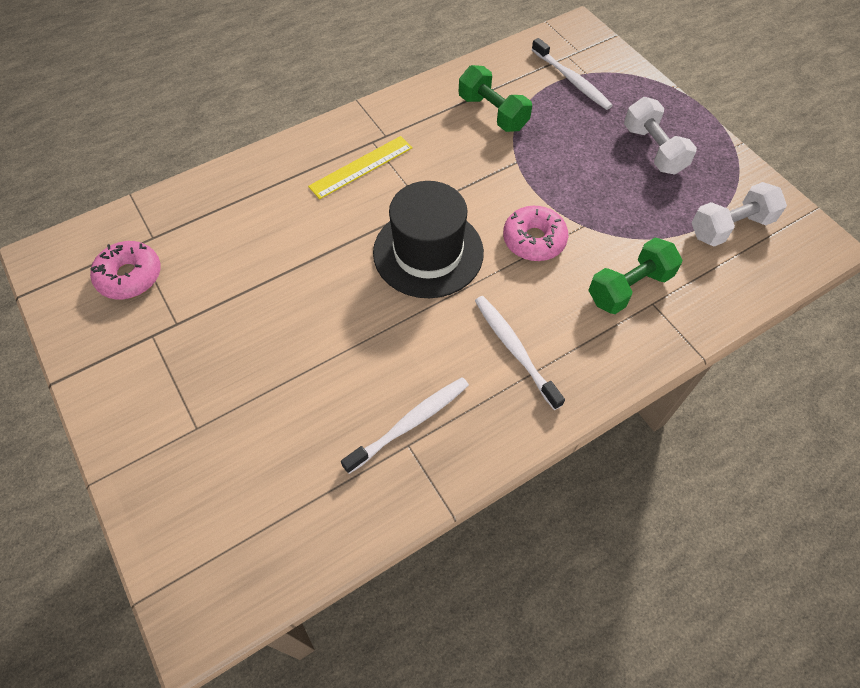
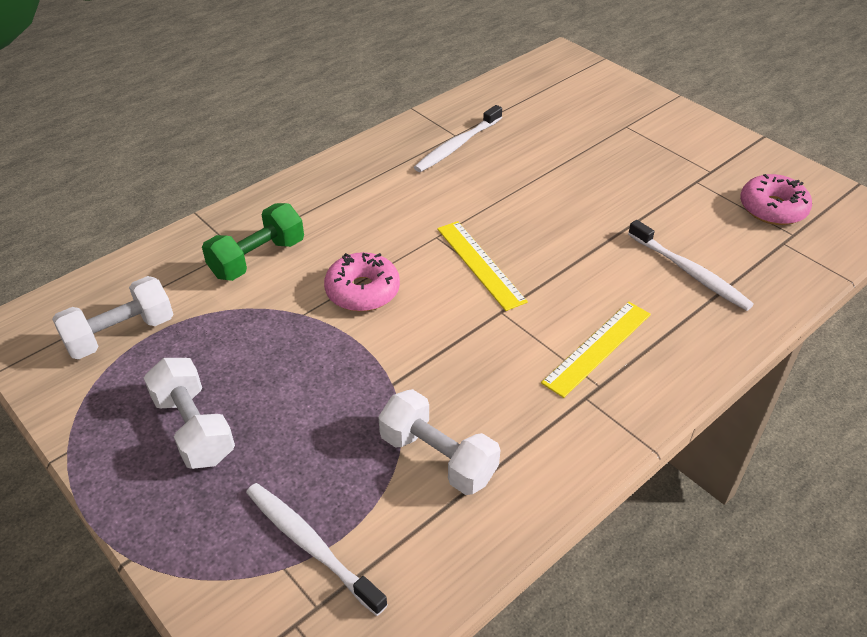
camera: 170 degrees right, 15 degrees down
(428, 252) = (480, 264): black hat -> yellow ruler
(493, 113) = (438, 457): green dumbbell -> white dumbbell
(514, 349) = (375, 198): white toothbrush -> white toothbrush (690, 272)

